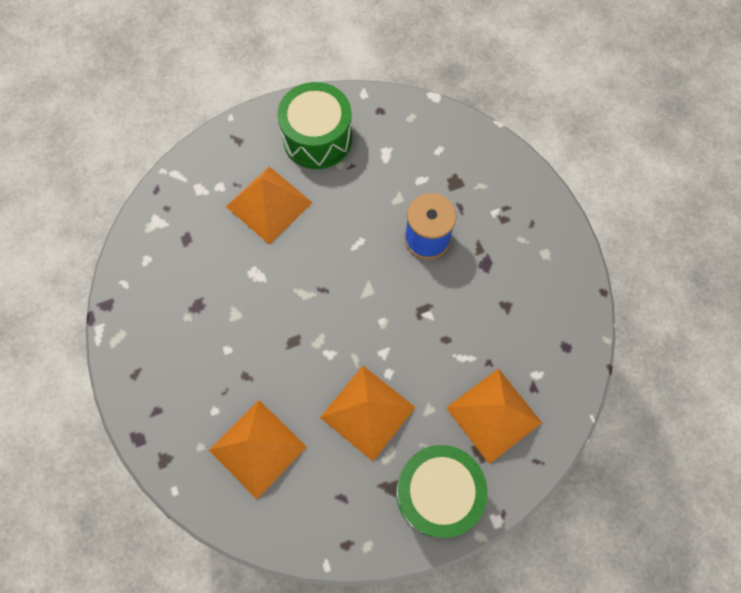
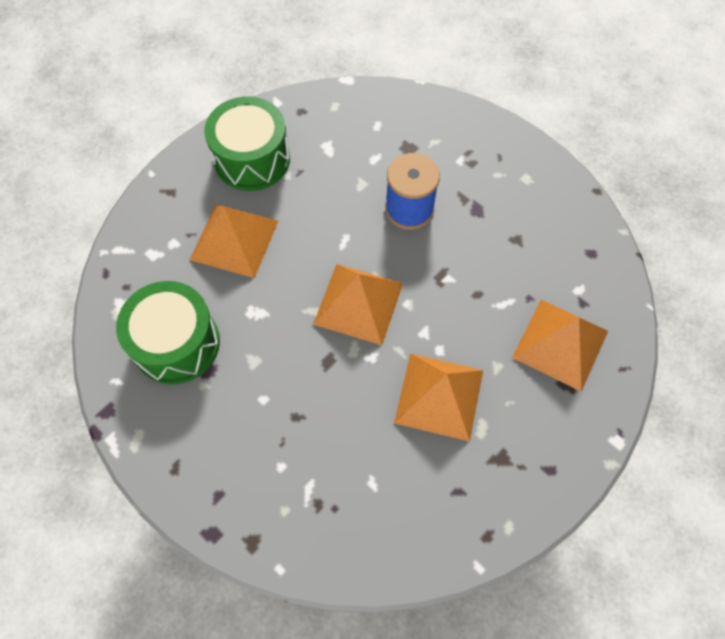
camera: 25 degrees left, 5 degrees down
(257, 448) = (346, 483): orange pyramid -> orange pyramid (358, 303)
(437, 493) = (548, 442): green drum -> green drum (176, 343)

